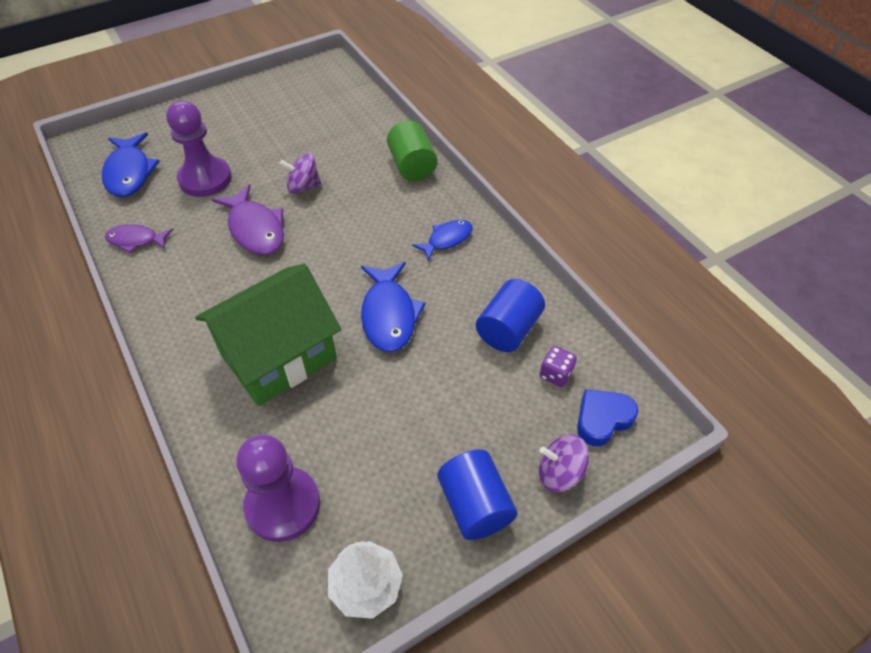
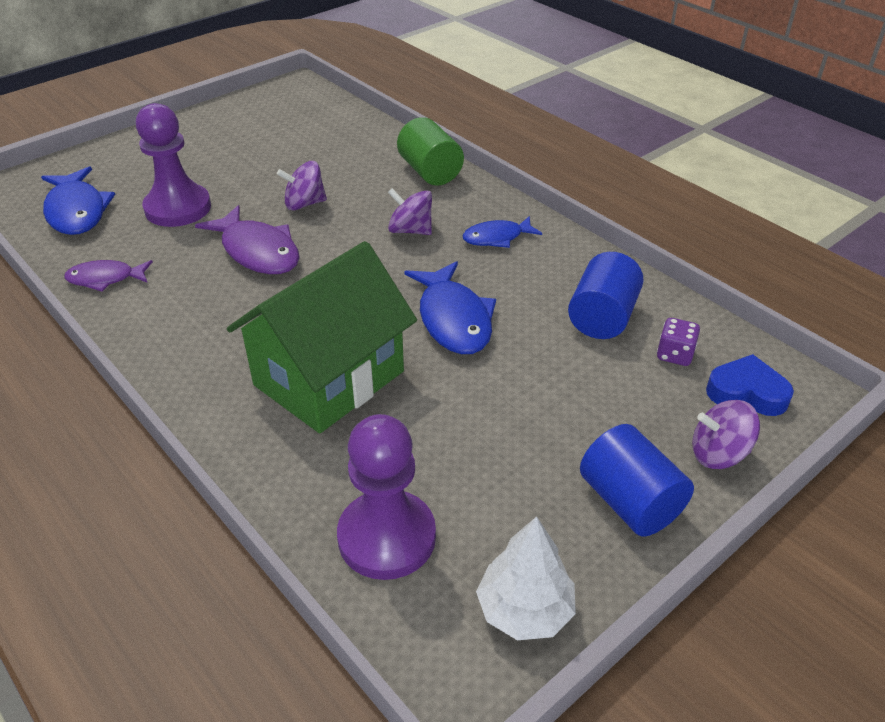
camera: 10 degrees left, 10 degrees down
(380, 223) = (410, 230): none -> purple spinning top
(447, 239) = (497, 238): blue fish -> blue fish turned 150 degrees counterclockwise
(602, 419) = (747, 392): blue heart -> blue heart turned 60 degrees clockwise

